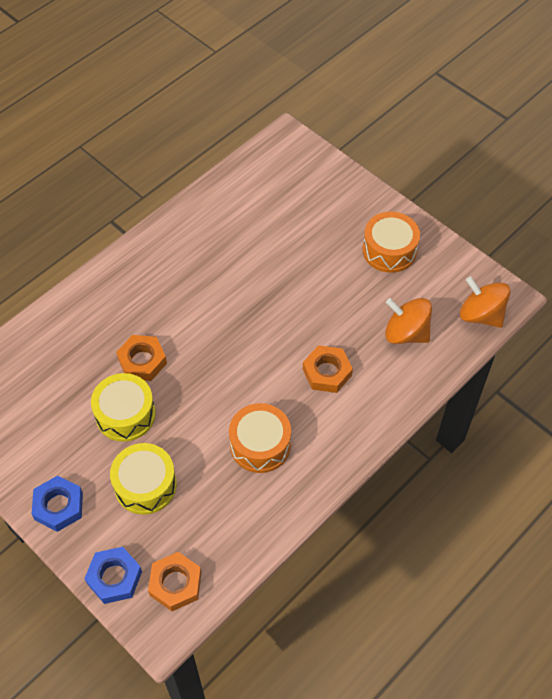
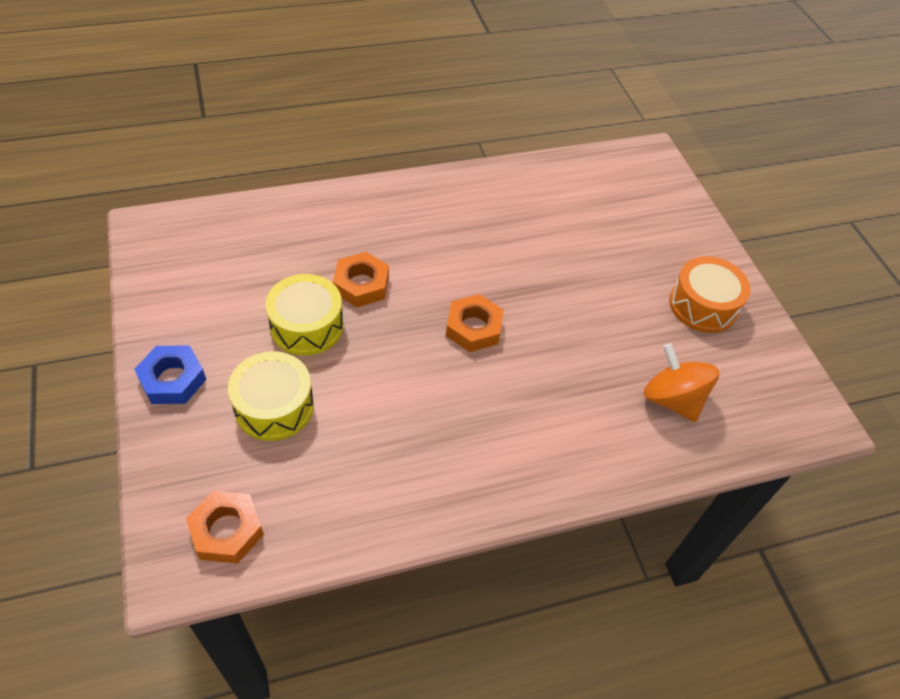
camera: 25 degrees right, 5 degrees down
(114, 577) = (169, 485): blue nut -> none
(260, 445) = (426, 431): orange drum -> none
(327, 372) = (552, 394): orange nut -> orange nut (473, 328)
(481, 315) = (778, 425): orange spinning top -> none

